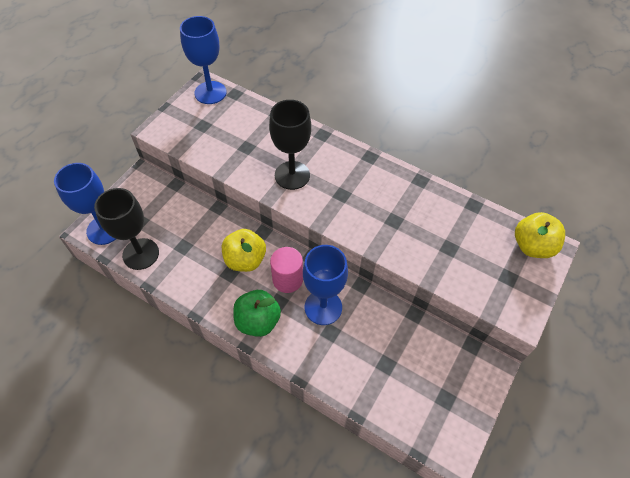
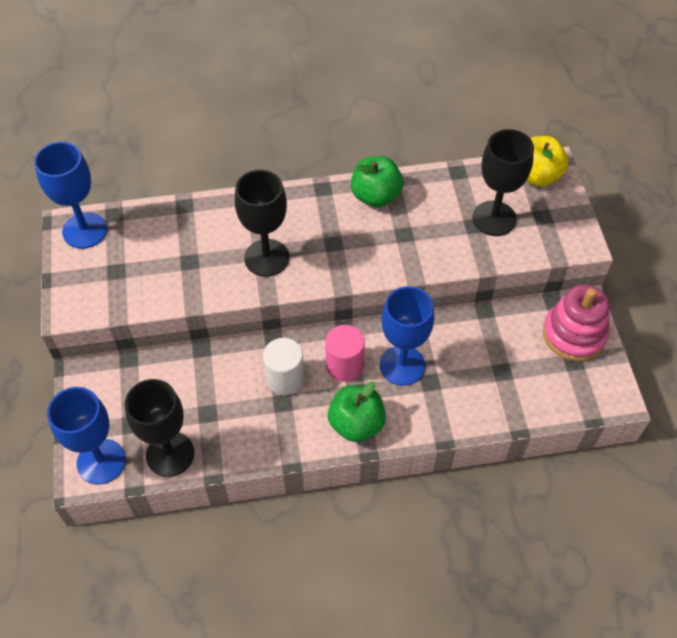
camera: 40 degrees left, 0 degrees up
(245, 260) = (285, 378): yellow apple -> white cylinder
(399, 184) = (376, 196): none -> green apple
(464, 380) = (574, 334): none -> pink stacking toy
(469, 253) = (494, 218): none -> black goblet

